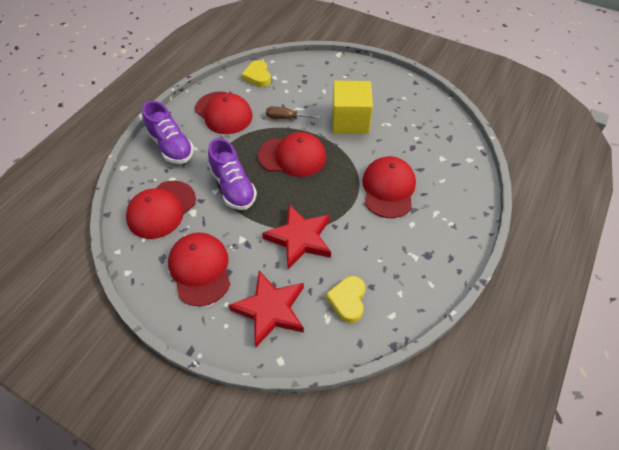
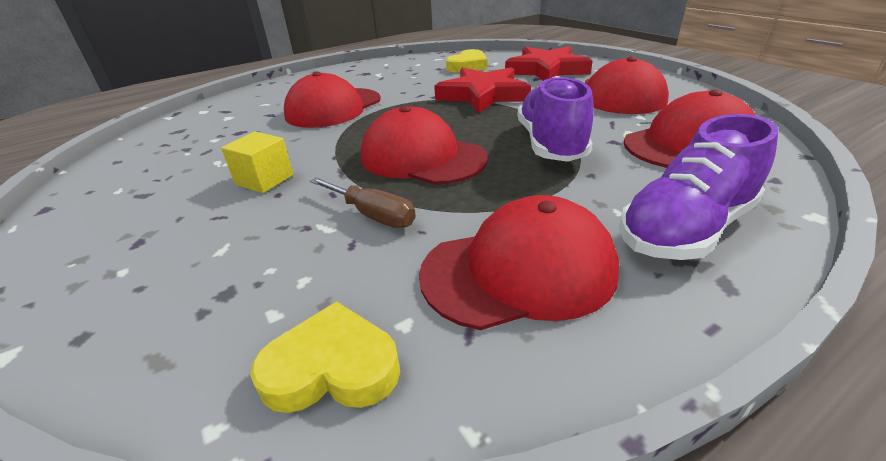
camera: 150 degrees left, 20 degrees down
(171, 146) = (685, 229): purple shoe -> purple shoe turned 120 degrees counterclockwise
(223, 113) = (519, 270): red cap -> red cap turned 90 degrees clockwise
(258, 76) = (332, 367): yellow heart -> yellow heart turned 105 degrees counterclockwise
(350, 121) = (264, 180): yellow cube -> yellow cube, size x0.52

